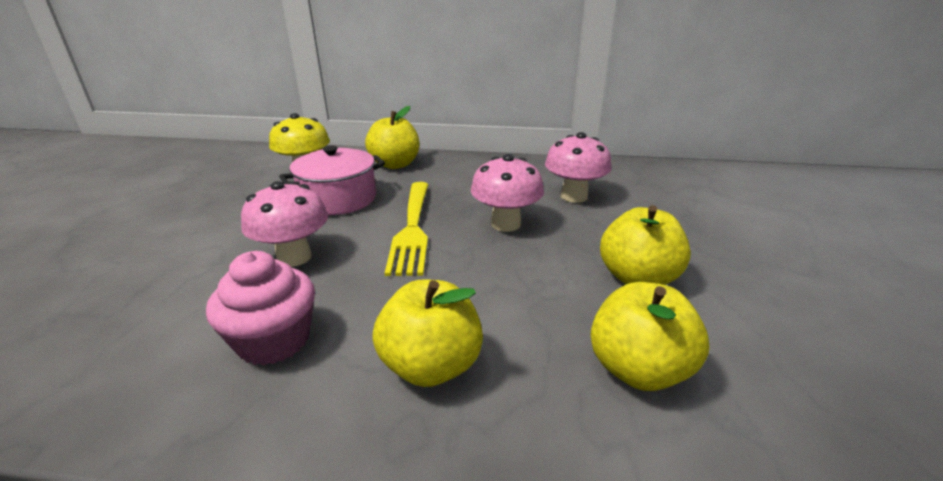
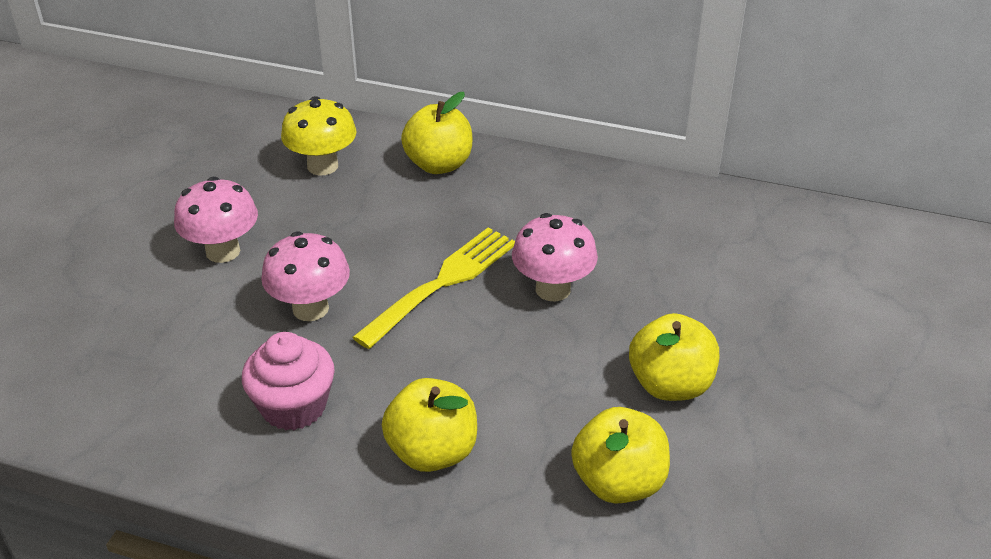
camera: 10 degrees right, 10 degrees up
(338, 199) = (361, 223): pink pot -> none
(412, 229) = (442, 283): yellow fork -> yellow fork turned 150 degrees counterclockwise
(574, 196) = (653, 253): pink mushroom -> pink mushroom (223, 251)

